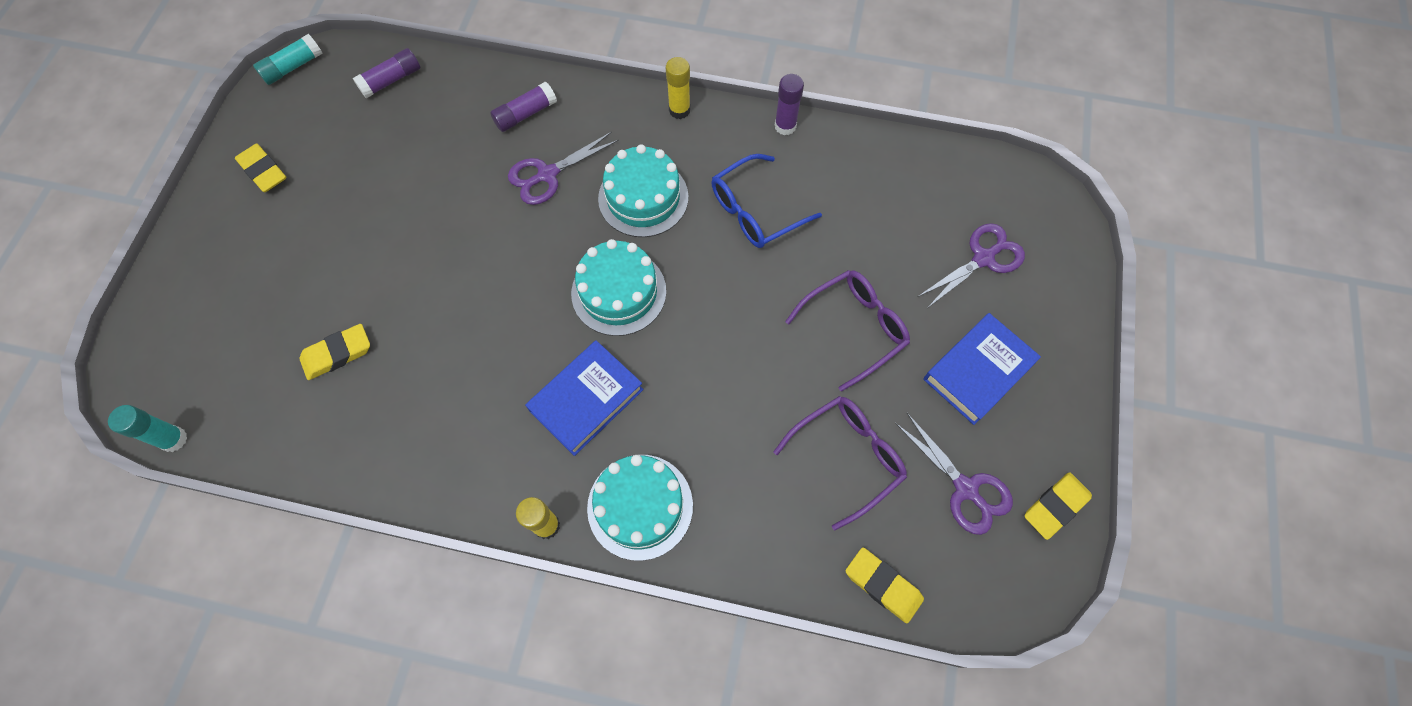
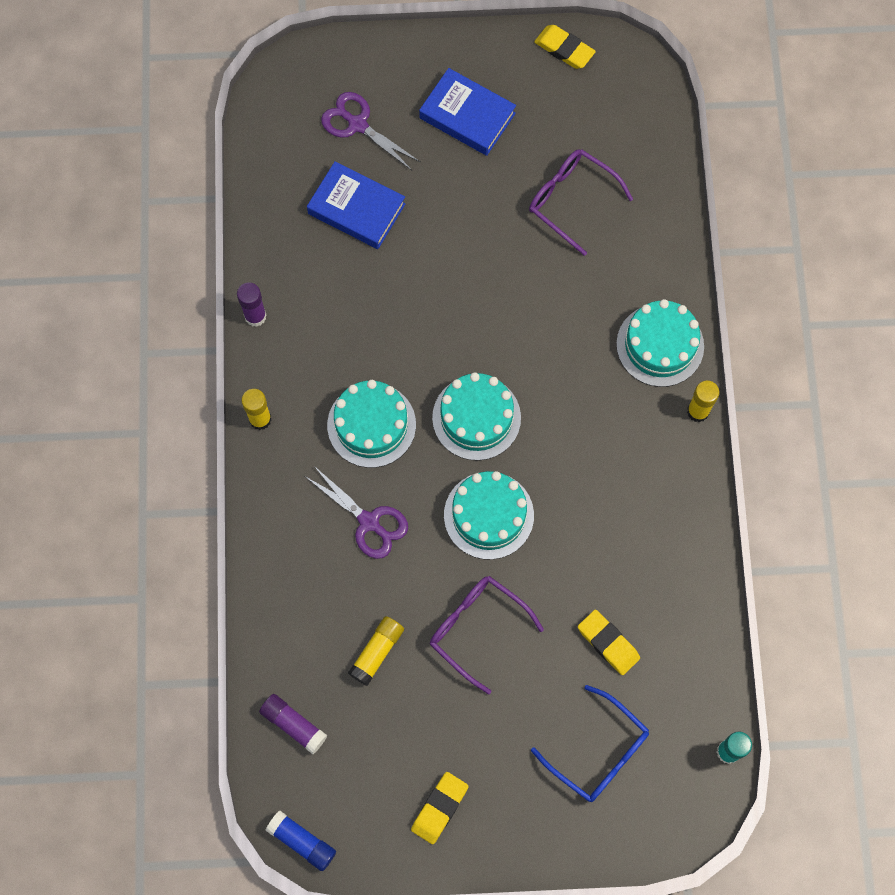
camera: 105 degrees left, 5 degrees up
(293, 67) = (302, 842): turquoise glue stick -> blue glue stick
(424, 154) = (377, 652): none -> yellow glue stick
(513, 278) = (488, 515): none -> turquoise cake
(525, 114) = (302, 568): purple glue stick -> none
(586, 400) = (585, 414): blue book -> blue book (356, 209)
(755, 211) = (359, 321): blue glasses -> blue glasses (598, 752)
(854, 328) = (455, 216): purple glasses -> purple glasses (477, 629)
(883, 585) = (662, 158): yellow eraser -> none
(966, 489) = (570, 112): purple scissors -> none

